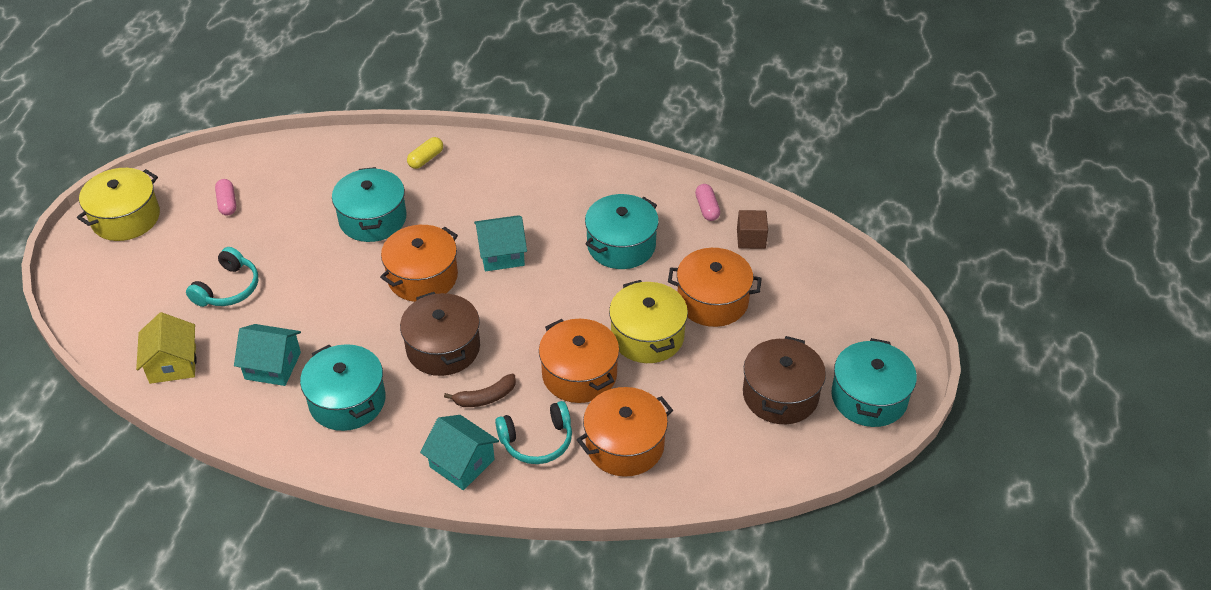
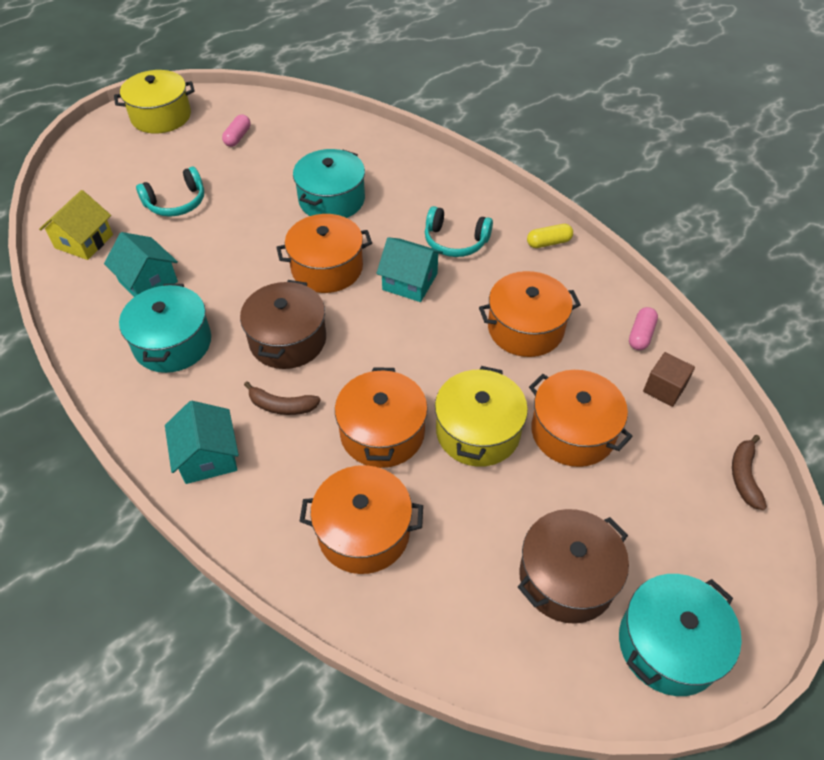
camera: 35 degrees right, 5 degrees up
(426, 159) = (417, 170): yellow capsule -> yellow capsule (548, 242)
(537, 441) = (288, 476): turquoise headphones -> turquoise headphones (455, 241)
(621, 245) = (525, 328): turquoise pot -> orange pot
(842, 270) = (744, 476): none -> brown banana

